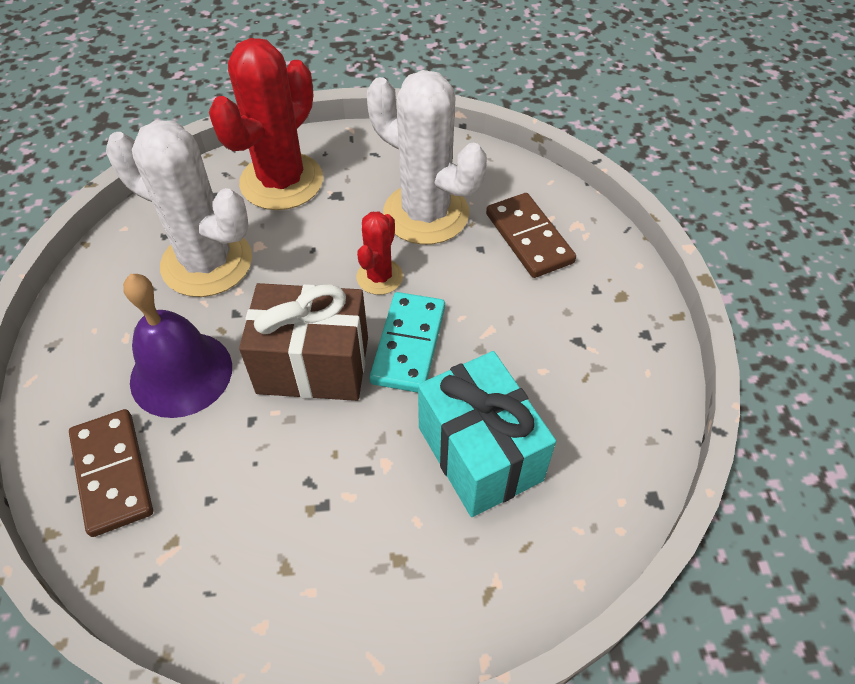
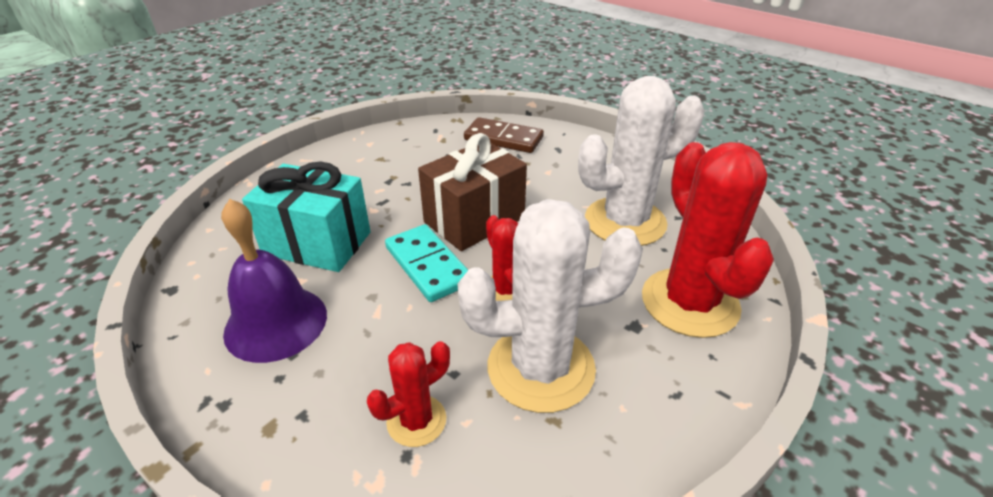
camera: 135 degrees right, 15 degrees down
(181, 373) = (538, 176): purple bell -> purple bell (276, 323)
(529, 238) = (416, 420): brown domino -> red cactus

